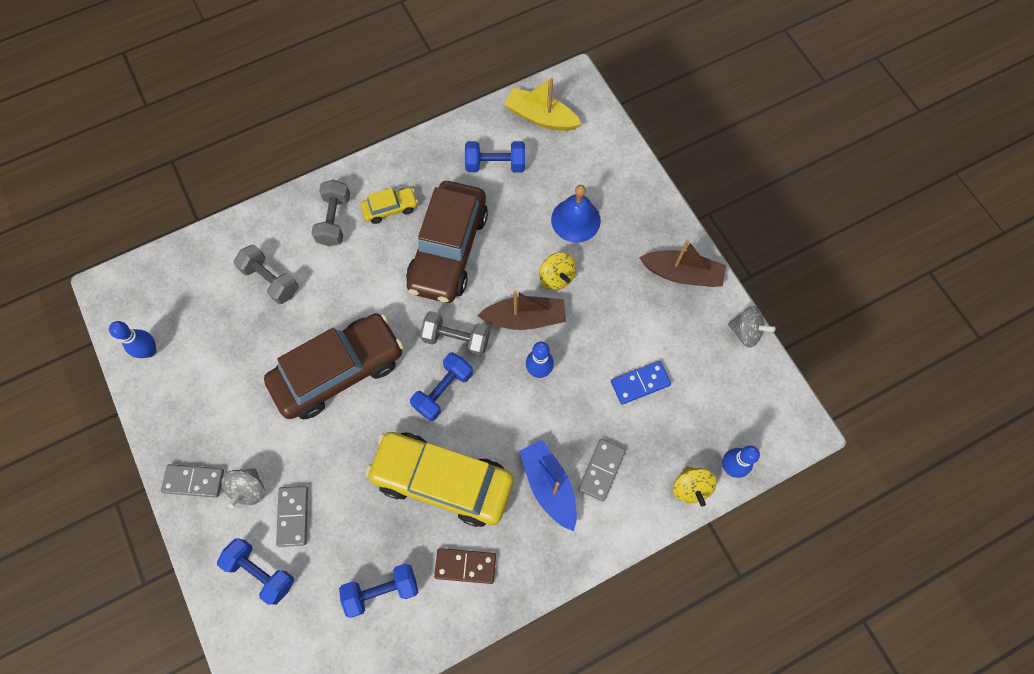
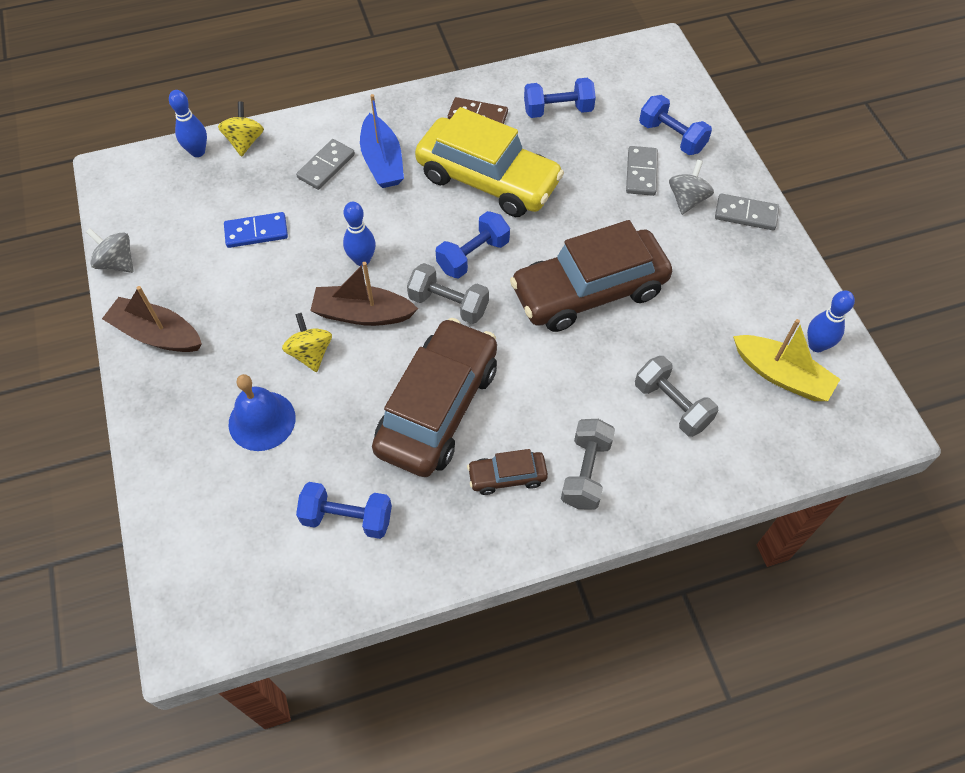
camera: 170 degrees left, 10 degrees down
(390, 208) = (507, 476): yellow car -> brown car
(541, 117) = (258, 585): yellow boat -> yellow boat (781, 375)

